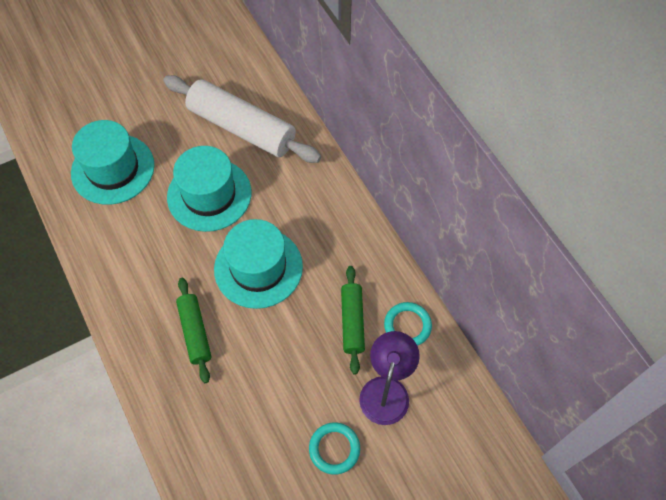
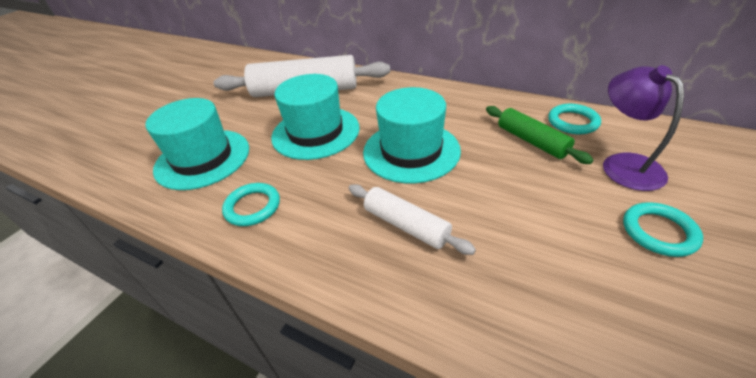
camera: 30 degrees left, 20 degrees down
(117, 247) = (252, 207): none -> turquoise ring
(195, 332) = (406, 225): green rolling pin -> white rolling pin

